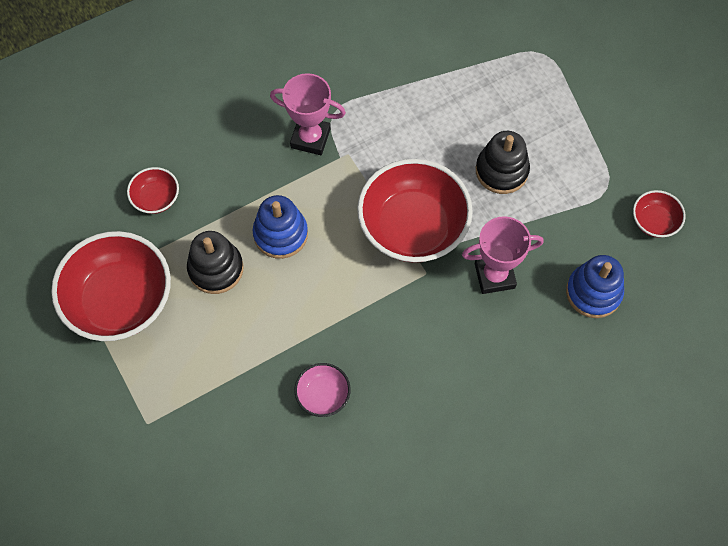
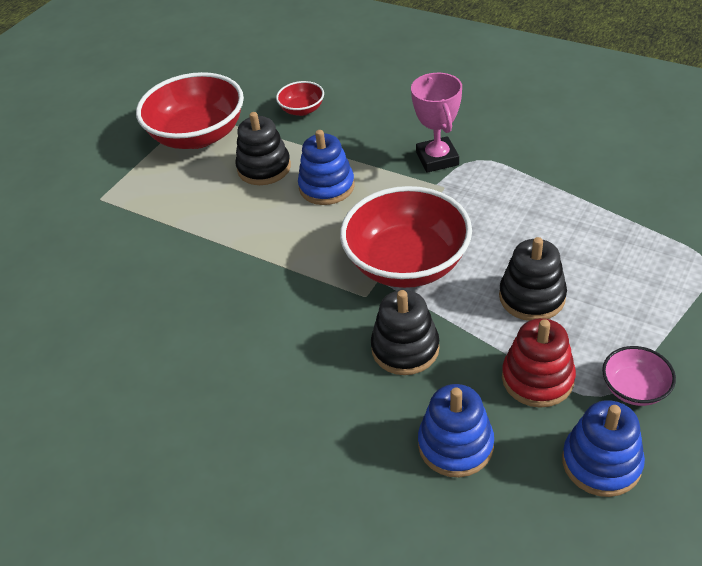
camera: 65 degrees right, 20 degrees down
(323, 395) = (187, 286): pink bowl -> pink bowl (634, 388)
(494, 276) = (405, 348): pink trophy -> black stacking toy
(572, 213) = (537, 378): none -> red stacking toy
(654, 221) = (601, 462): red bowl -> blue stacking toy

